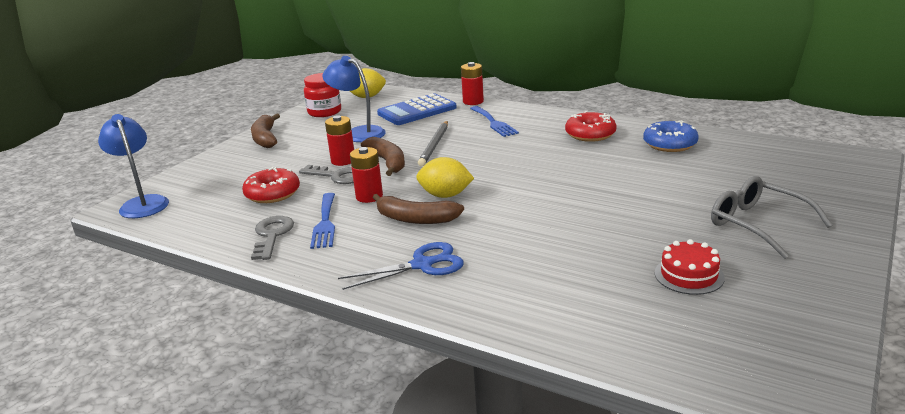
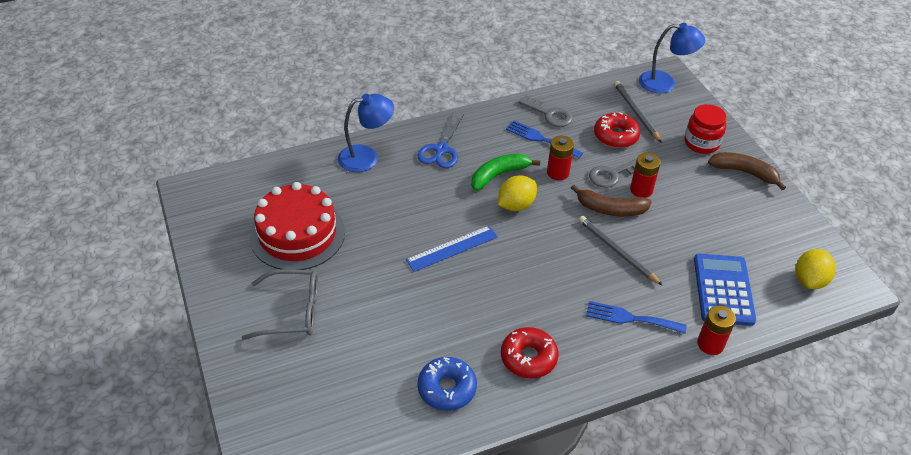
camera: 125 degrees right, 20 degrees up
(218, 198) = (636, 113): none -> grey pencil
(324, 112) = (785, 232): red jar -> red jar (701, 143)
(358, 133) = (698, 225): blue lamp -> blue lamp (366, 157)
(415, 219) = (499, 175): brown banana -> green banana
(548, 197) = (452, 248): none -> blue ruler
(689, 275) = (297, 234): red cake -> red cake, size x2.02

